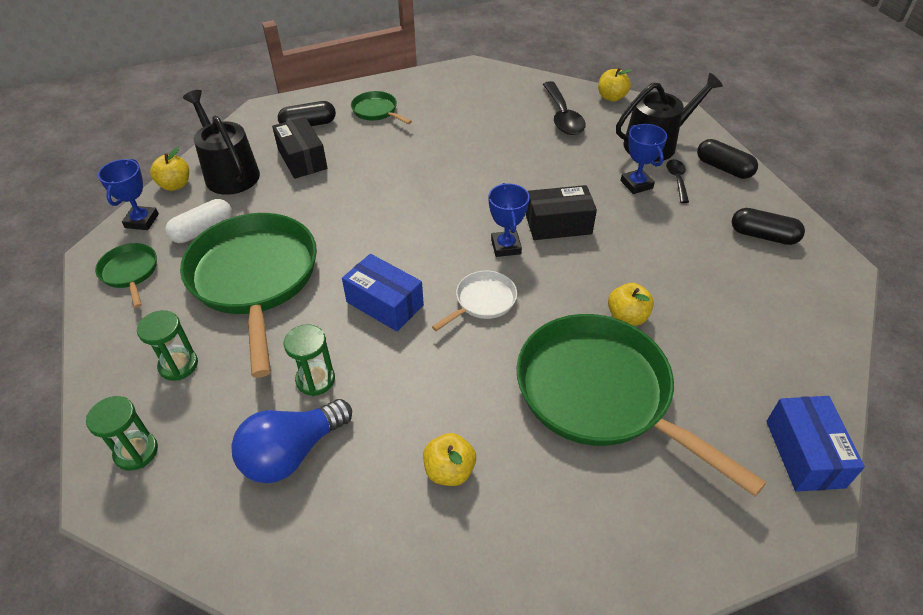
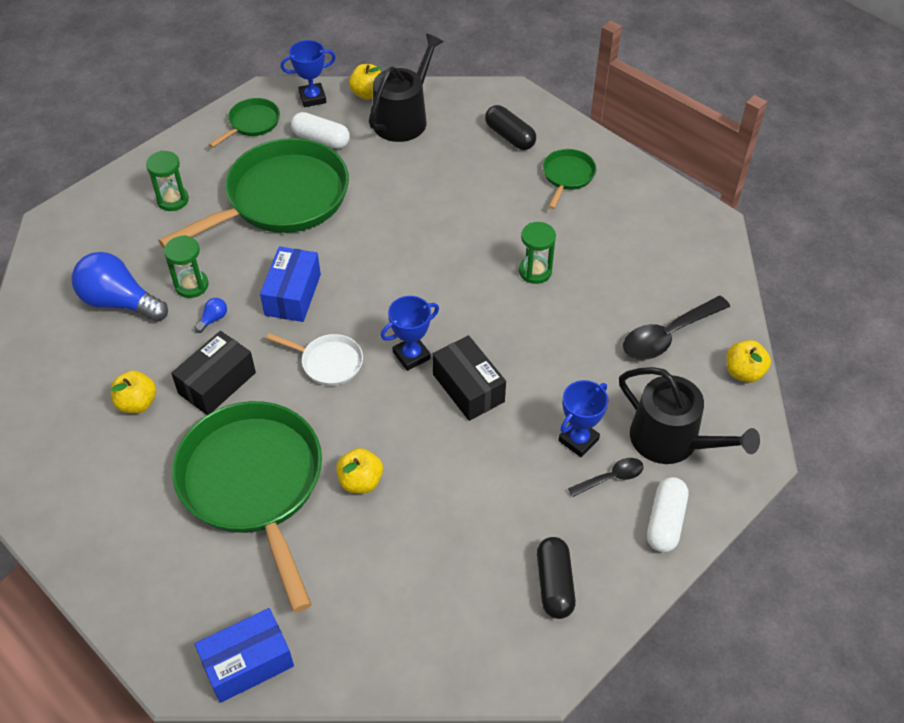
camera: 65 degrees right, 5 degrees up
(136, 452) = (90, 218): green hourglass -> green hourglass (535, 271)
(302, 159) = (453, 156): black box -> black box (217, 383)
(374, 373) = (213, 319): none -> blue light bulb
(601, 395) = (254, 485): green pan -> green pan turned 45 degrees counterclockwise
(723, 168) = (665, 521): black capsule -> white capsule

